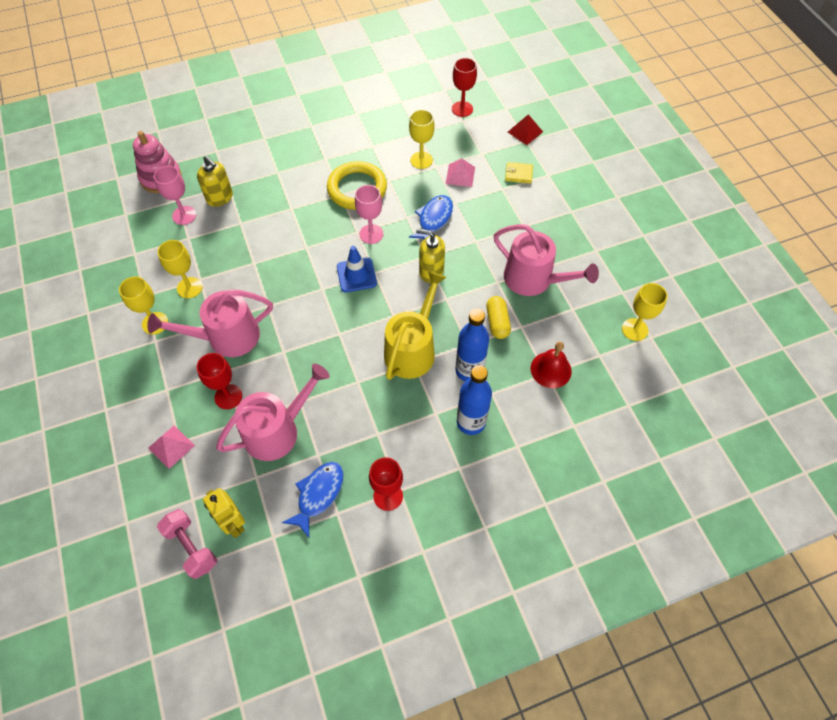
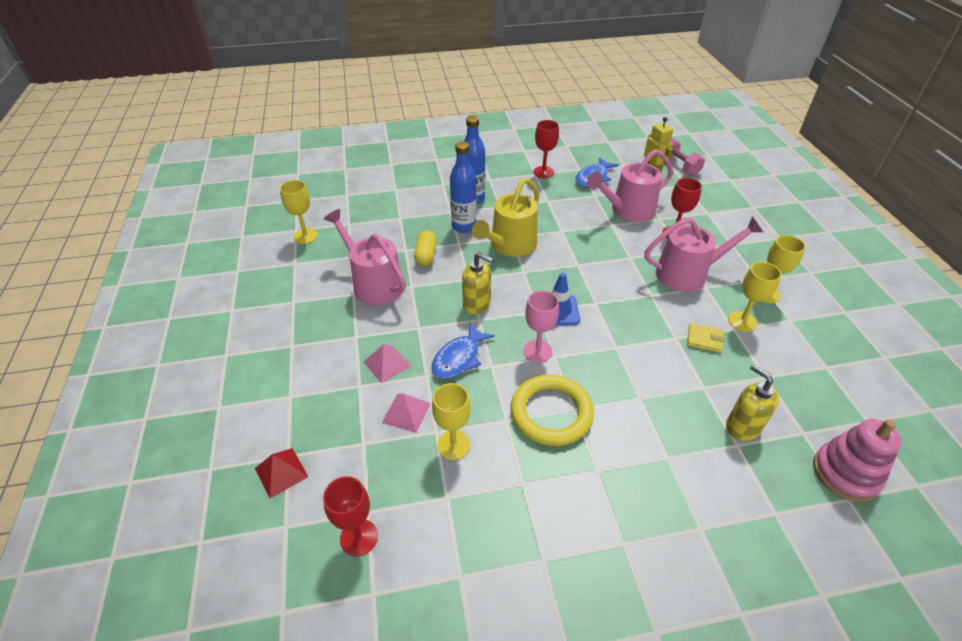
camera: 170 degrees left, 15 degrees down
(171, 446) = (712, 211): pink pyramid -> pink pyramid (387, 364)
(184, 215) = (784, 408): pink goblet -> none
(518, 174) = (328, 403): yellow wallet -> yellow wallet (704, 340)
(551, 369) = (395, 220): red bell -> none

